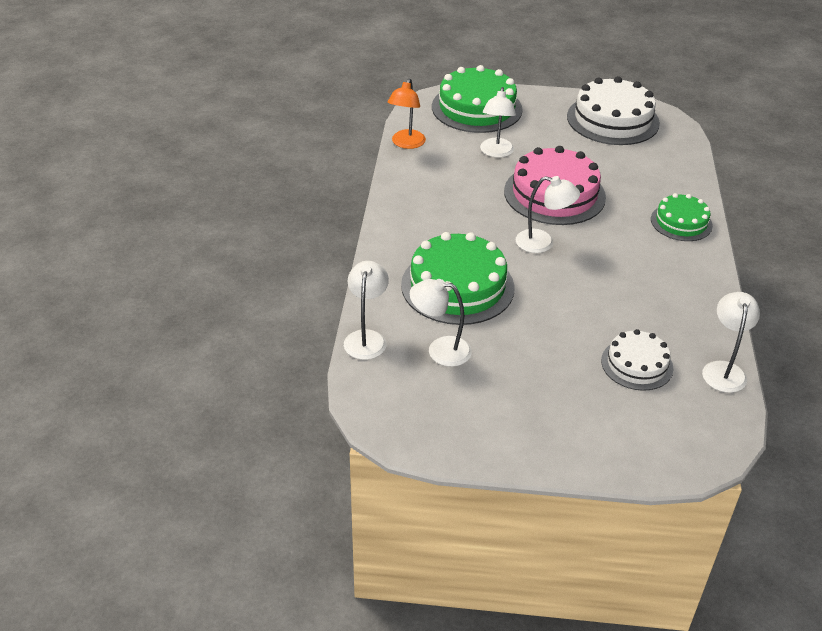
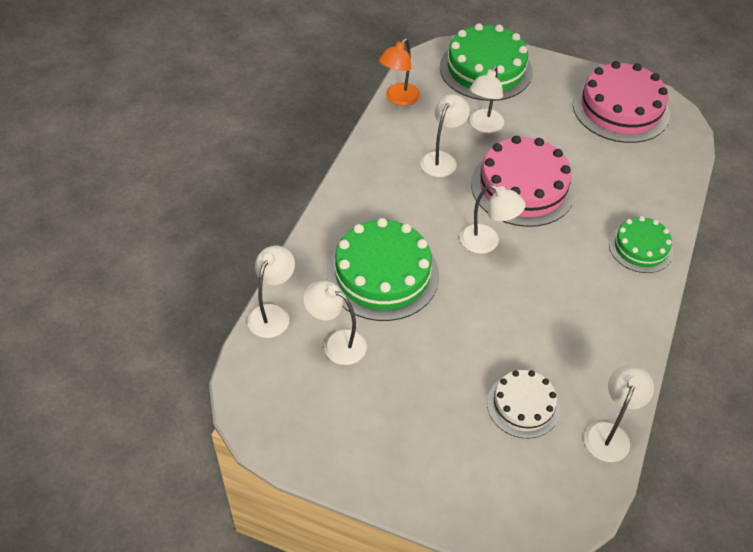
camera: 15 degrees right, 10 degrees up
(470, 185) = (442, 159): none -> white lamp
(612, 120) = (620, 109): white cake -> pink cake

